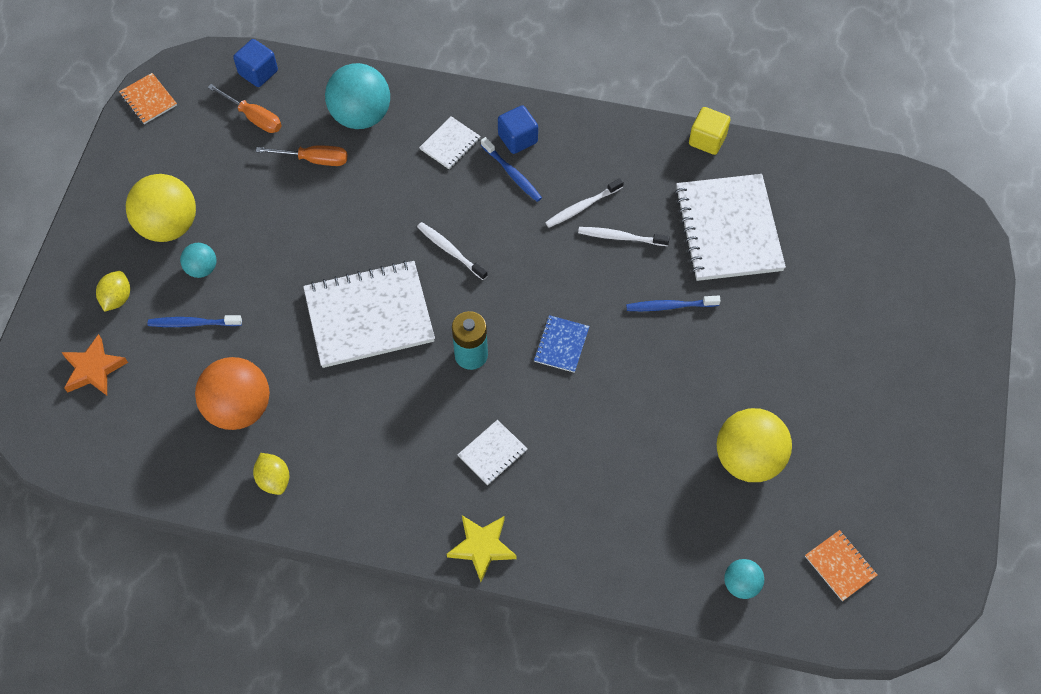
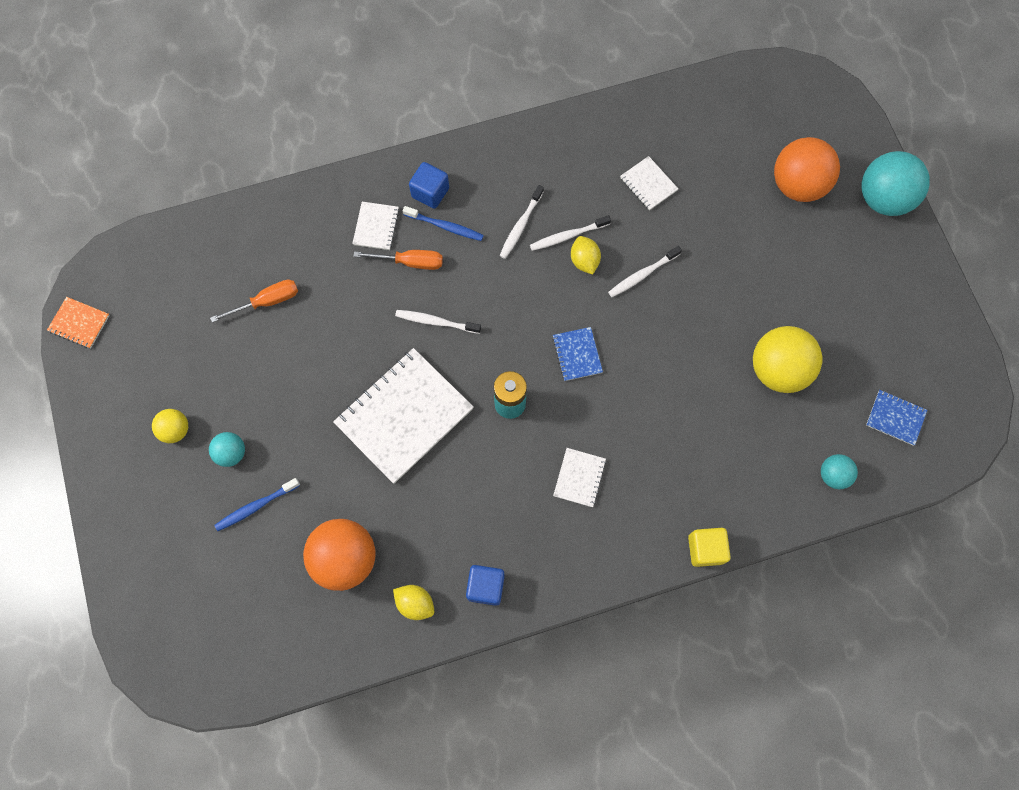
camera: 30 degrees left, 10 degrees up
(94, 369) = (194, 596): orange star -> none
(117, 298) = (173, 521): yellow lemon -> yellow lemon (584, 261)
(169, 225) = (176, 430): yellow ball -> yellow ball, size x0.51
(254, 117) = (188, 290): orange screwdriver -> orange screwdriver (410, 262)
(258, 72) = (164, 247): blue cube -> blue cube (485, 586)
(361, 115) = (282, 240): turquoise ball -> turquoise ball (883, 199)
(482, 547) = (620, 561): yellow star -> none
(670, 306) = (642, 275): blue toothbrush -> white toothbrush
(707, 140) = (585, 114): yellow cube -> yellow cube (705, 549)
(728, 229) = (648, 184): white notebook -> white notebook, size x0.46
(840, 566) = (895, 418): orange notebook -> blue notebook
(878, 302) = (797, 185): none -> orange ball

